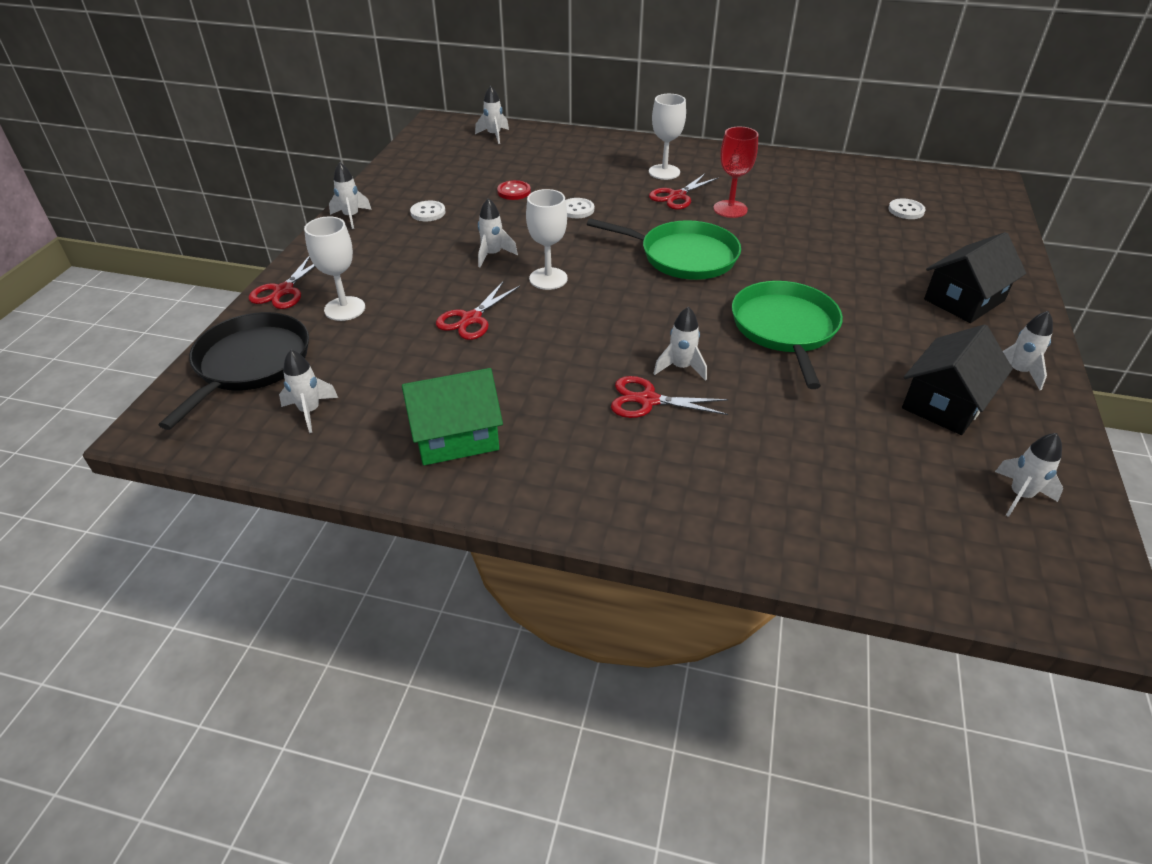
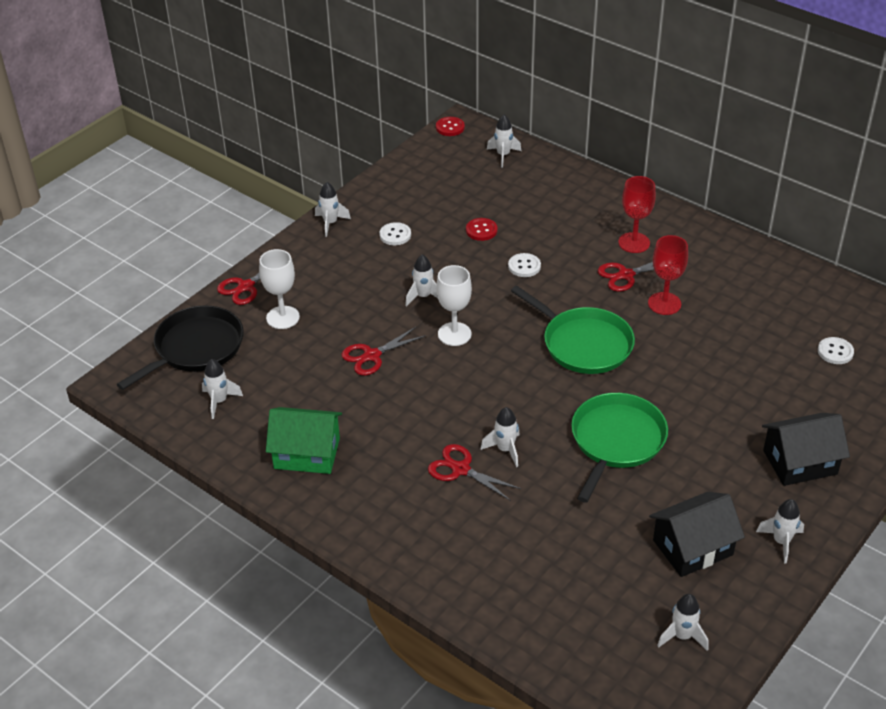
camera: 25 degrees right, 0 degrees up
(428, 125) = (450, 127): none -> red button
(664, 172) = (634, 243): white goblet -> red goblet

